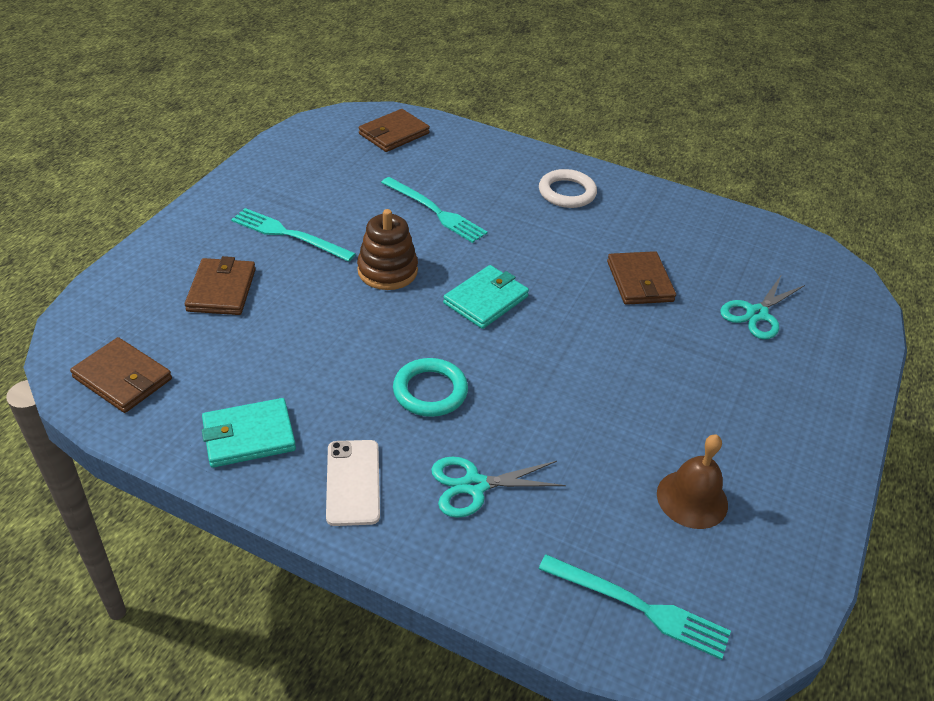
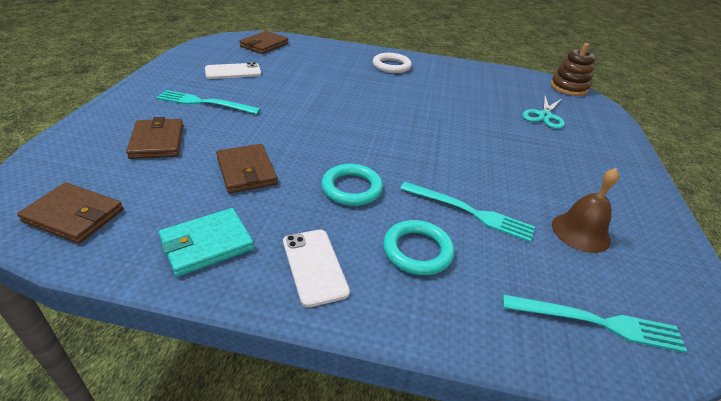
camera: 15 degrees left, 5 degrees down
(337, 182) = (233, 71): none -> white phone
(387, 271) = (288, 117): brown stacking toy -> brown stacking toy (568, 88)
(435, 211) = (309, 81): turquoise fork -> turquoise fork (470, 212)
(474, 485) = (417, 251): turquoise scissors -> turquoise ring
(486, 300) = (367, 126): turquoise wallet -> none
(640, 281) = (463, 106): brown wallet -> brown wallet (246, 171)

